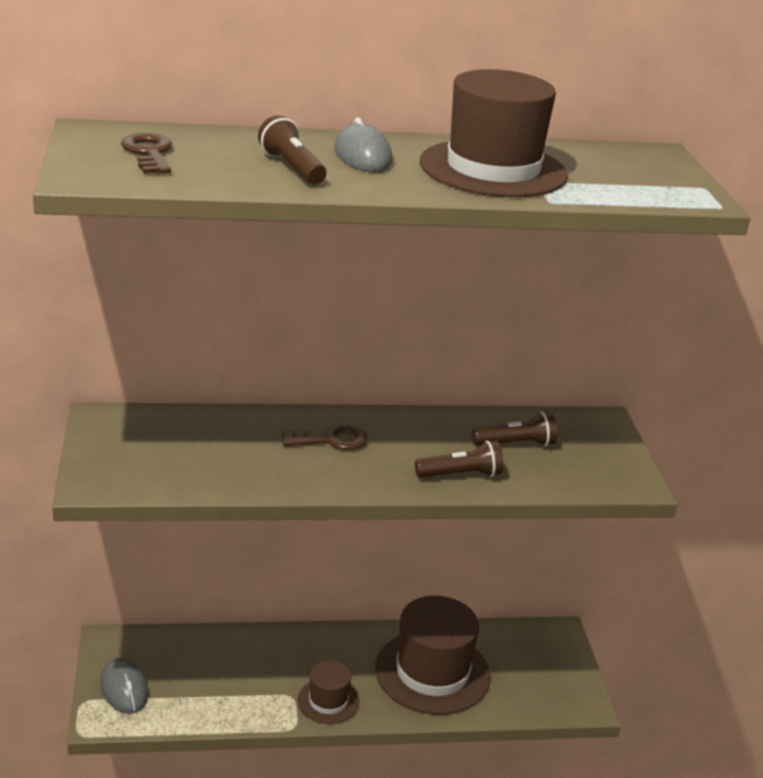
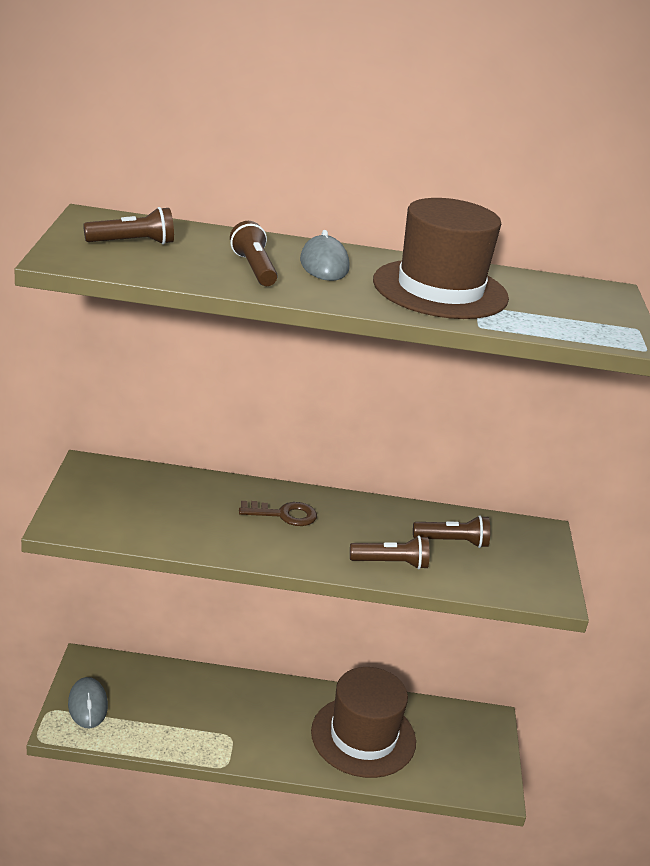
camera: 10 degrees right, 0 degrees up
(149, 153) = (133, 243): brown key -> brown flashlight
(328, 701) = (262, 747): brown hat -> none

